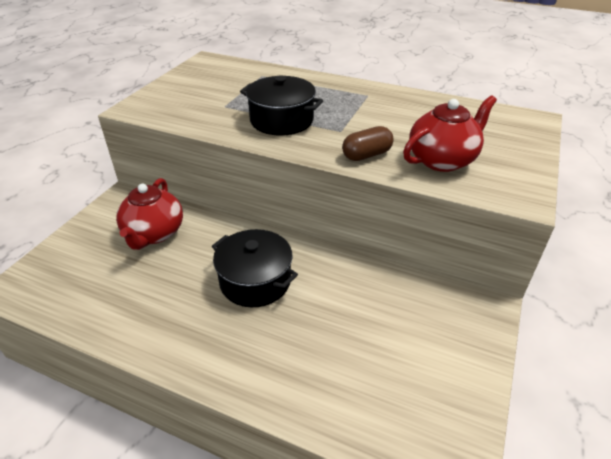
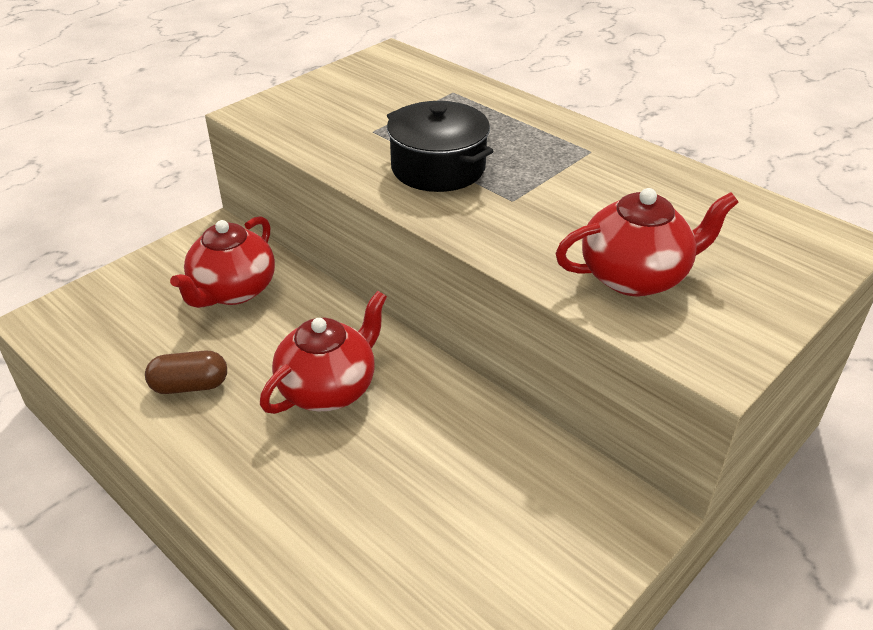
camera: 20 degrees right, 0 degrees up
(255, 281) = (329, 388): black pot -> red teapot
(366, 155) = (526, 245): brown capsule -> brown capsule (190, 386)

